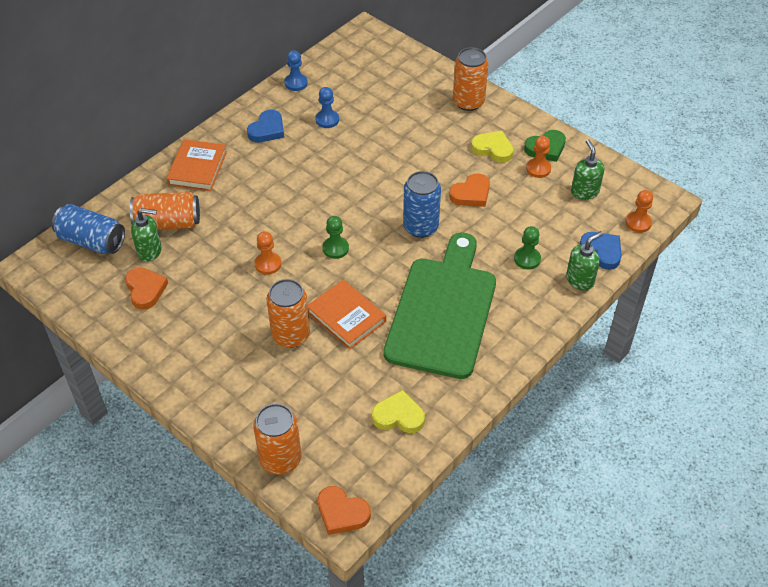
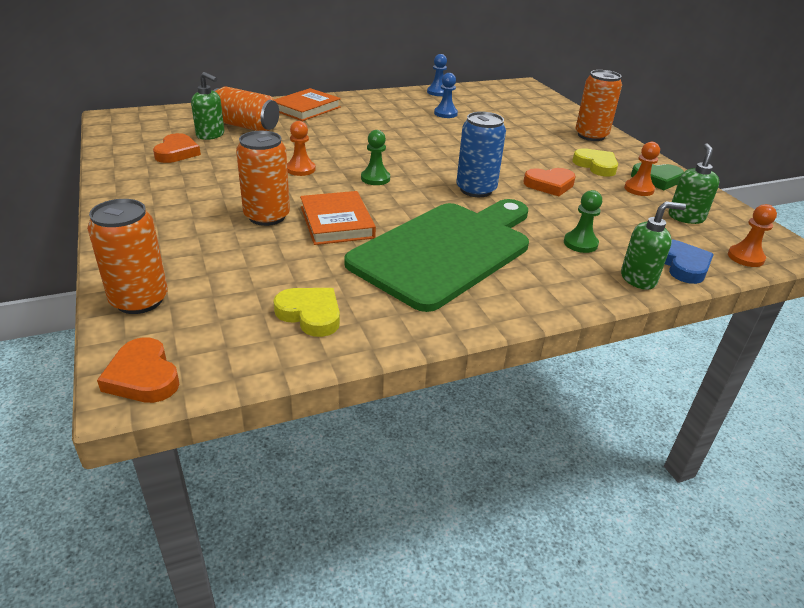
camera: 25 degrees right, 15 degrees down
(92, 241) = (174, 118): blue can -> none
(267, 130) = (387, 106): blue heart -> none

